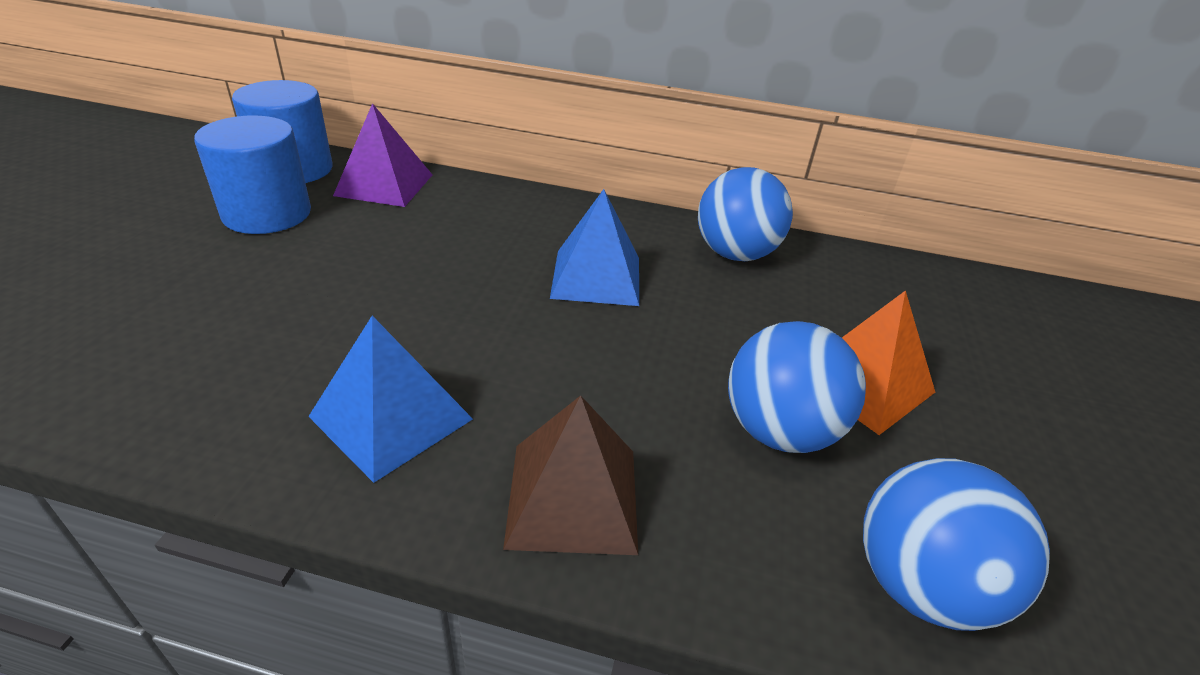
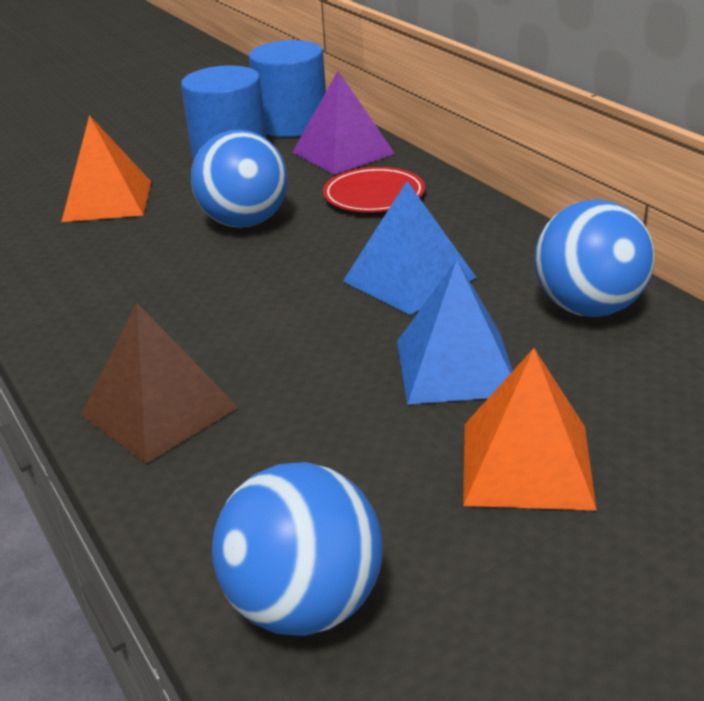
camera: 50 degrees right, 5 degrees down
(183, 305) = (107, 201): none -> orange pyramid
(391, 418) = (125, 314): blue pyramid -> blue pyramid (456, 367)
(467, 215) = (374, 195): none -> red plate
(778, 431) = (373, 454): blue ball -> blue ball (245, 222)

